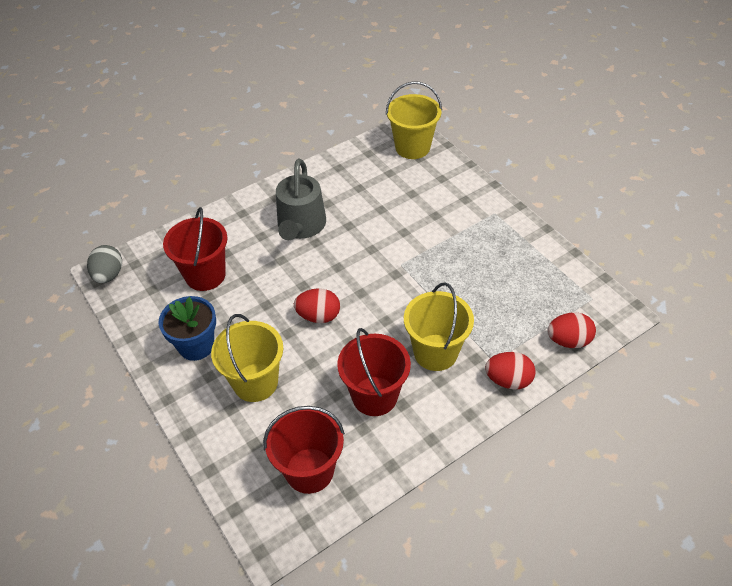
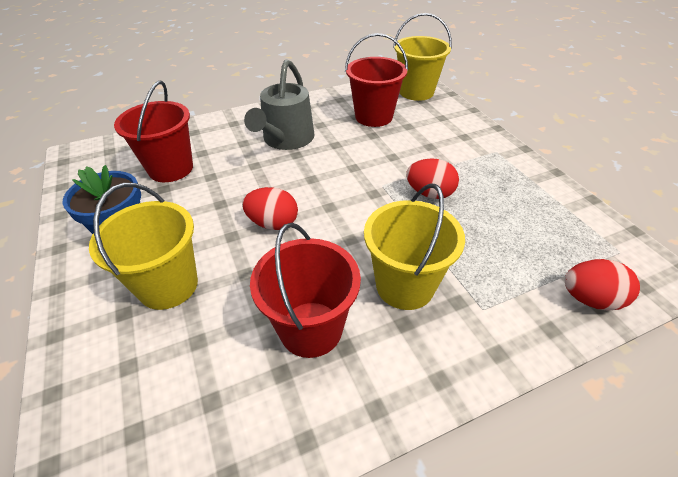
camera: 10 degrees right, 5 degrees down
(109, 275) = (78, 157): grey egg -> none
(309, 470) = (183, 423): red bucket -> red bucket (373, 117)
(508, 380) = (502, 339): red egg -> red egg (429, 193)

